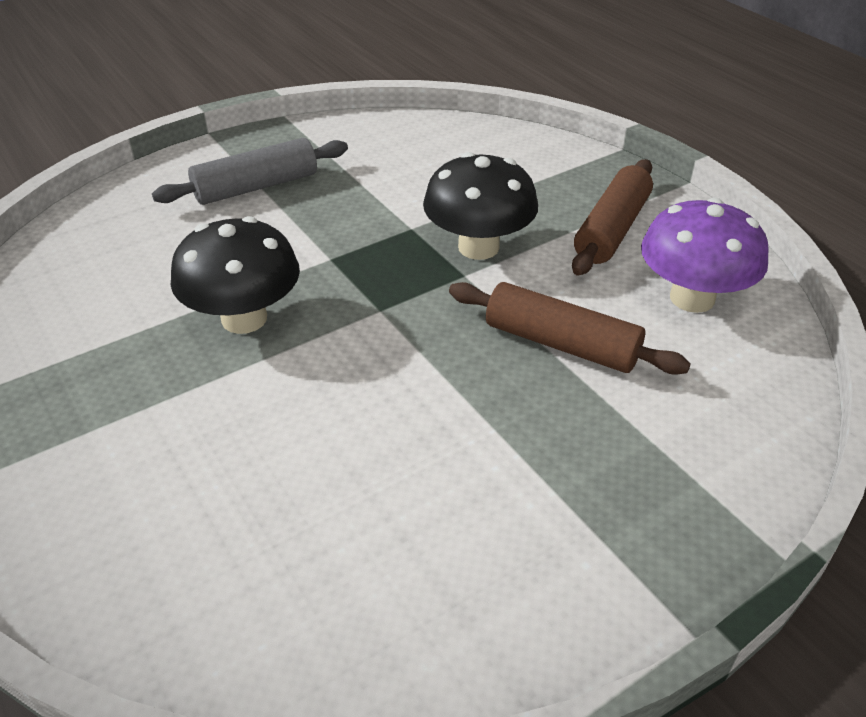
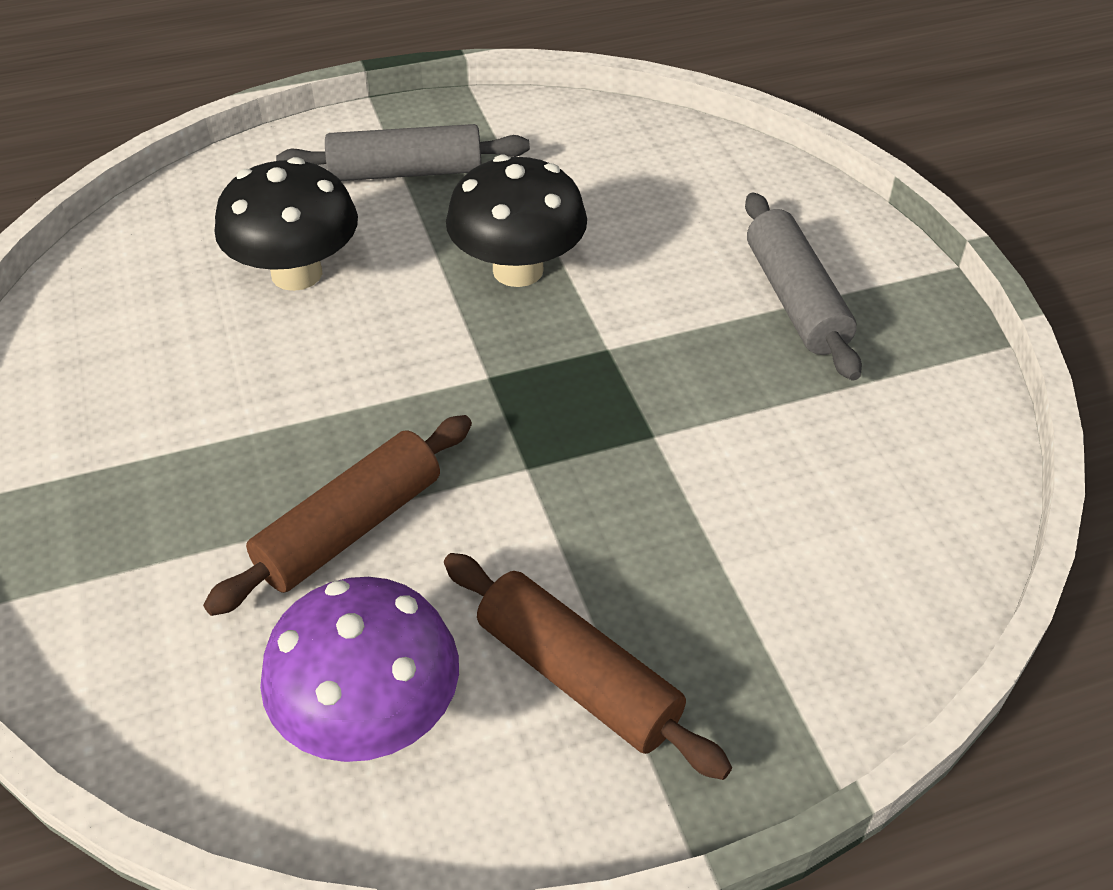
camera: 105 degrees right, 5 degrees up
(88, 427) = (406, 172): none -> grey rolling pin
(478, 247) = (584, 496): black mushroom -> black mushroom (297, 273)

